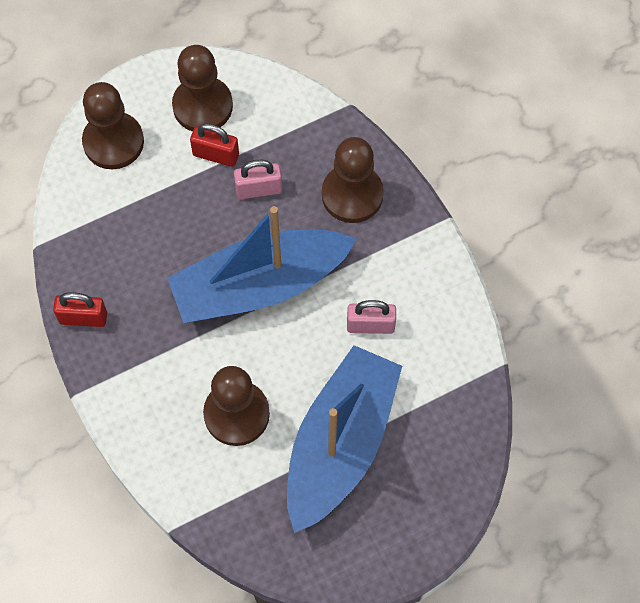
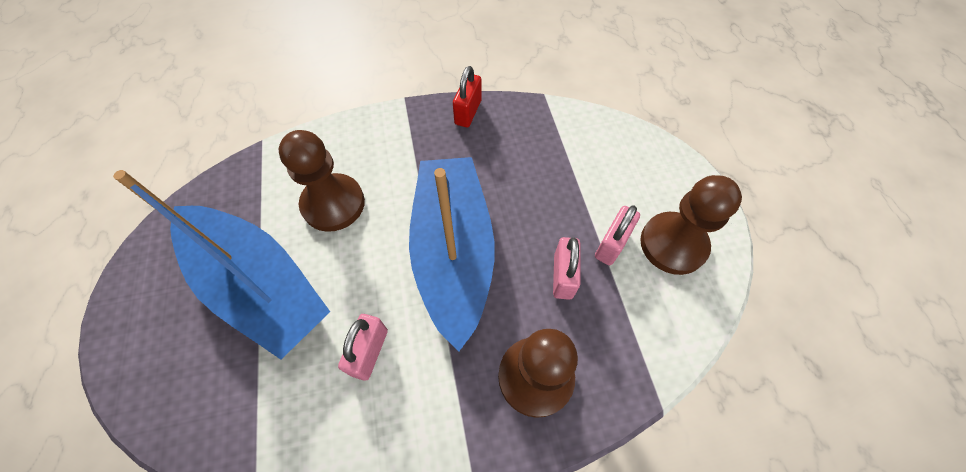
camera: 105 degrees right, 5 degrees down
(113, 142) = (638, 161): brown pawn -> none
(216, 155) = (611, 244): red padlock -> pink padlock

